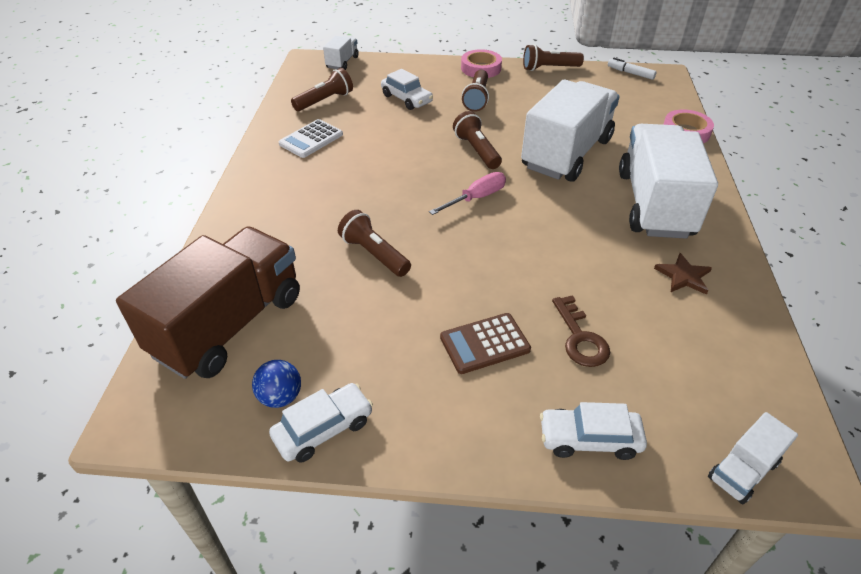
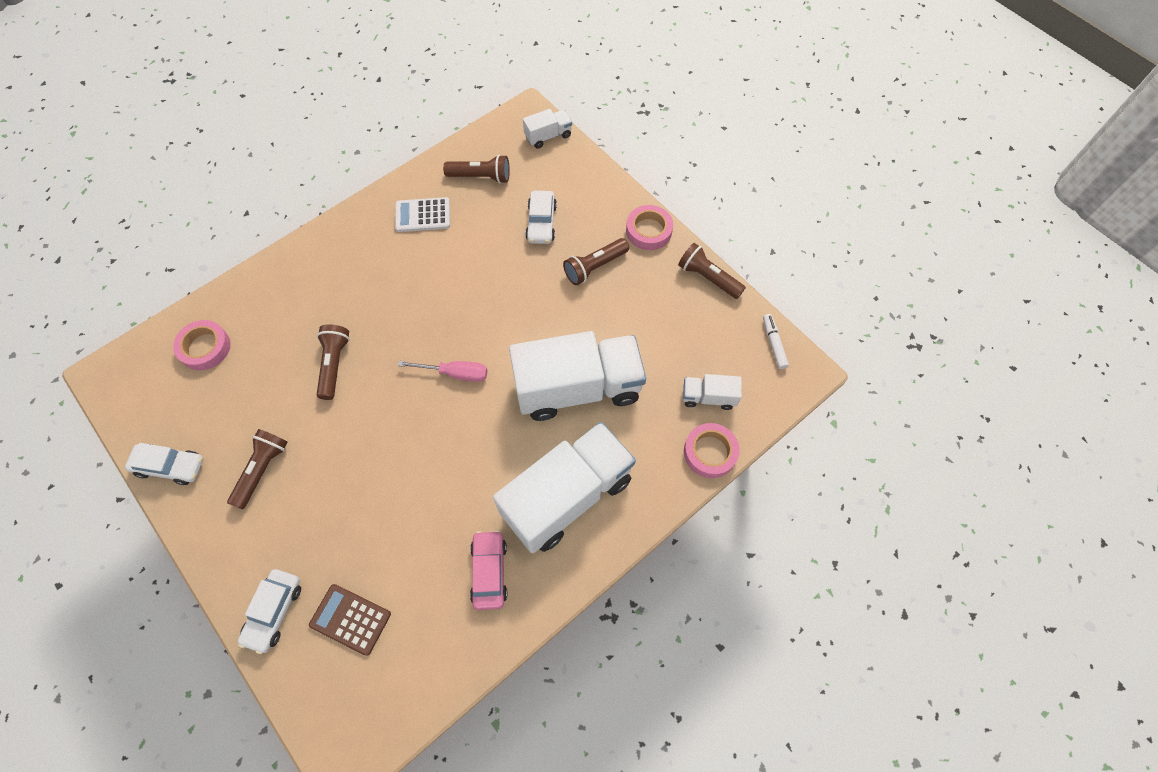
camera: 45 degrees right, 20 degrees up
(229, 325) = (205, 348): brown truck -> pink tape
(280, 397) = (175, 425): blue ball -> none
(476, 150) = (517, 326): brown flashlight -> brown flashlight (262, 470)
(484, 343) = (306, 495): brown calculator -> brown calculator (350, 619)
(580, 338) = (360, 547): brown key -> none
(589, 439) = (274, 612): white car -> white car turned 120 degrees counterclockwise
(683, 276) = (489, 572): brown star -> pink car
(743, 470) = (318, 717): white truck -> white truck (708, 397)

